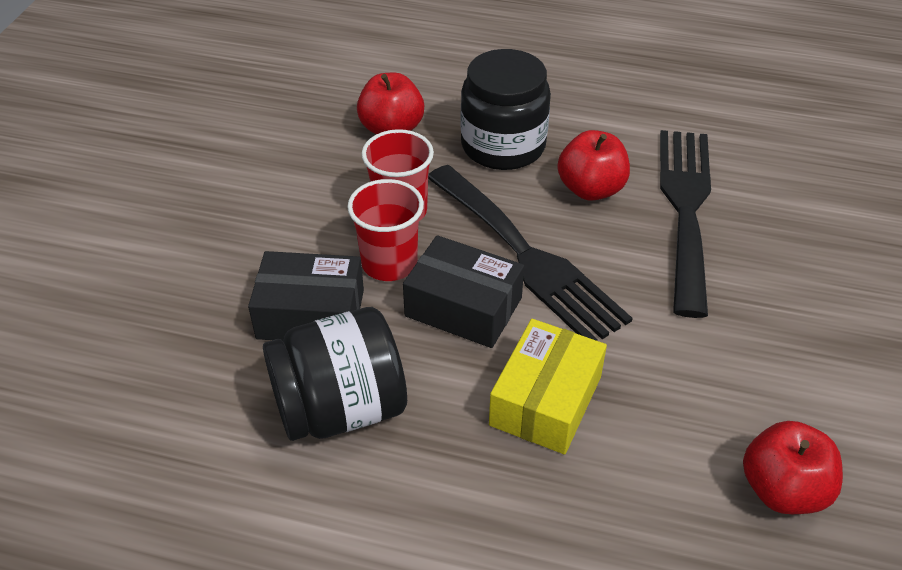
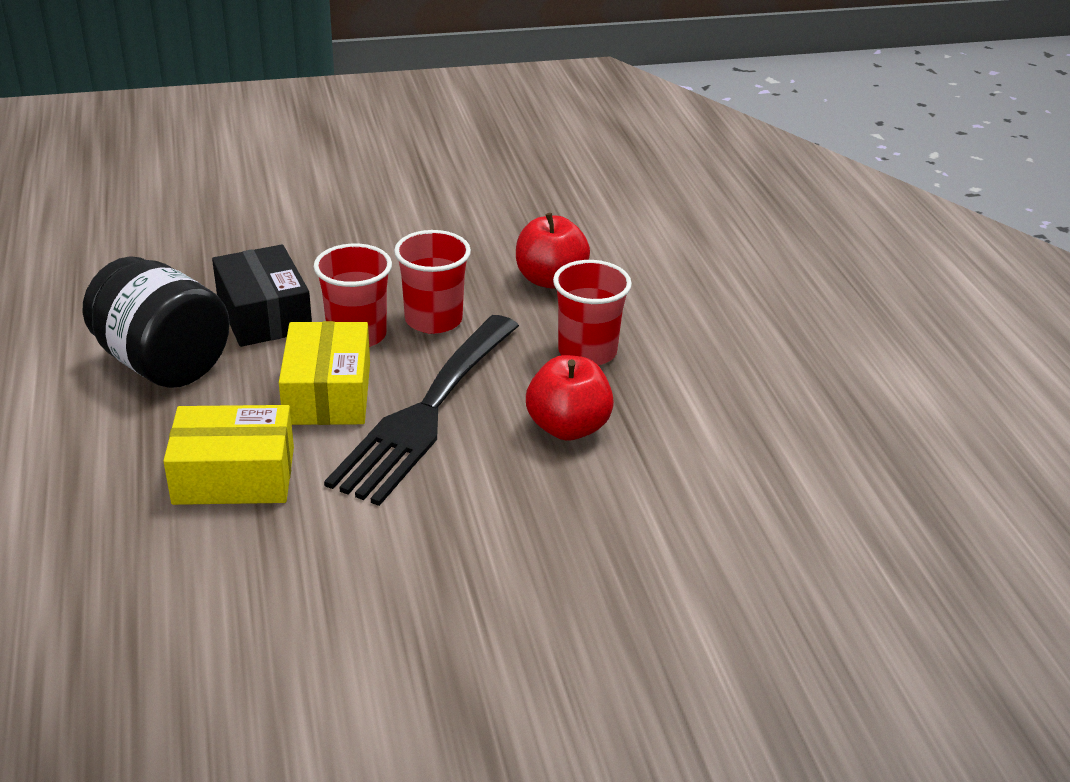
camera: 60 degrees right, 10 degrees down
(463, 307) = (328, 393): black box -> yellow box
(503, 146) = (587, 351): black jar -> red cup
(685, 208) = (594, 504): black fork -> none
(783, 490) = (195, 670): red apple -> none

